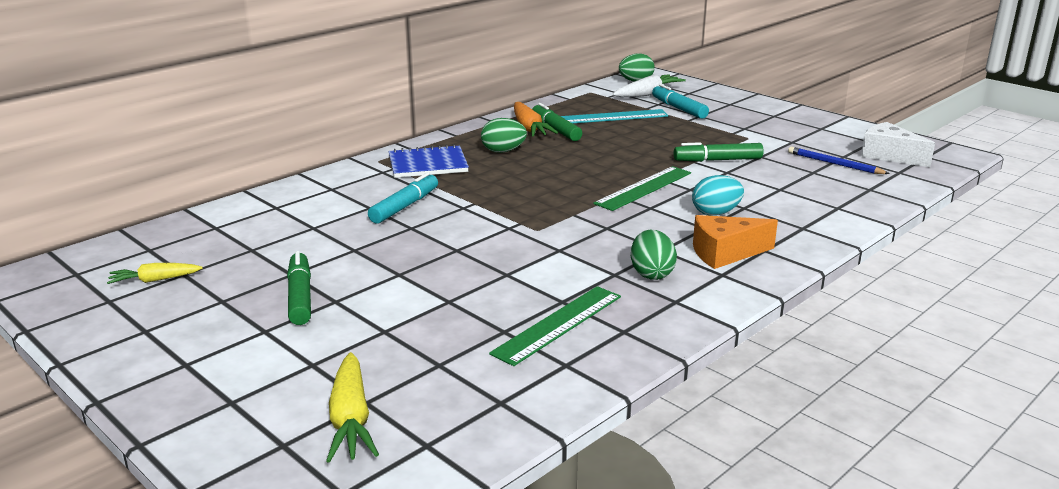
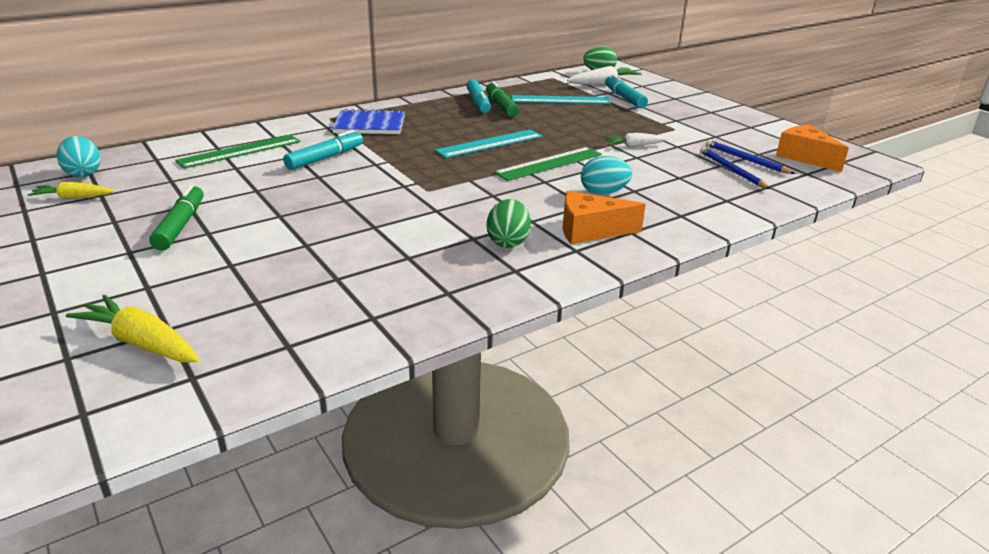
camera: 10 degrees right, 5 degrees up
(145, 252) = (83, 173): none -> turquoise egg
(350, 419) = (142, 343): yellow carrot -> yellow carrot turned 120 degrees clockwise
(503, 151) = (442, 120): green egg -> none
(529, 128) = (478, 103): orange carrot -> turquoise marker
(558, 324) = (390, 278): green ruler -> green ruler (240, 151)
(570, 173) = (490, 144): none -> turquoise ruler
(717, 160) = (634, 146): green marker -> white carrot
(826, 176) = (731, 170): none -> blue pencil
(889, 156) = (805, 157): white cheese -> orange cheese

